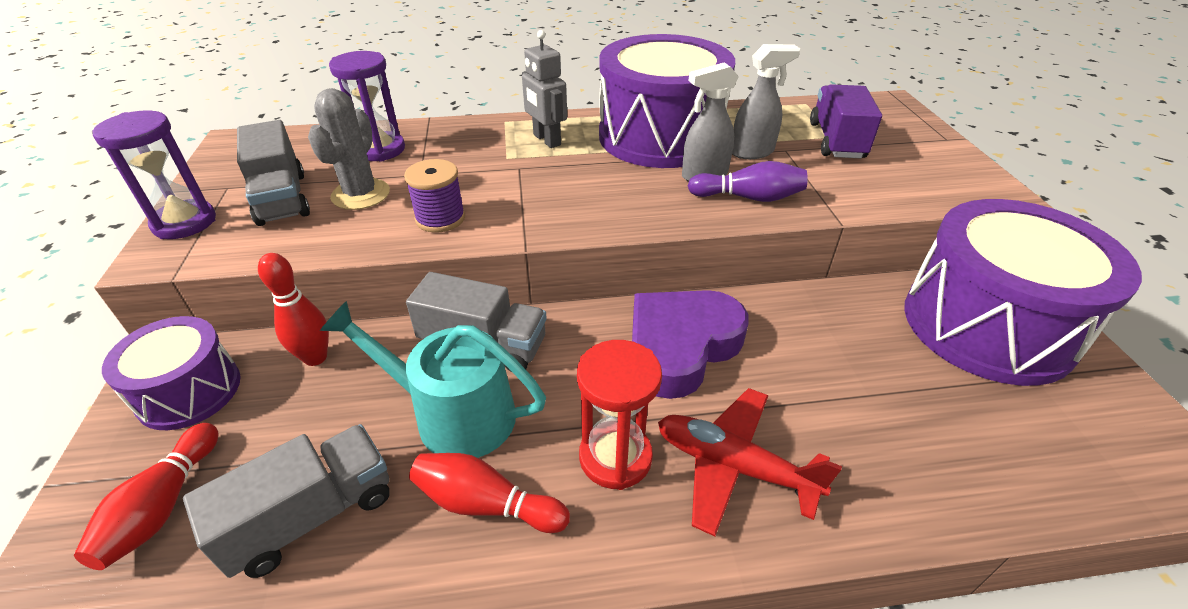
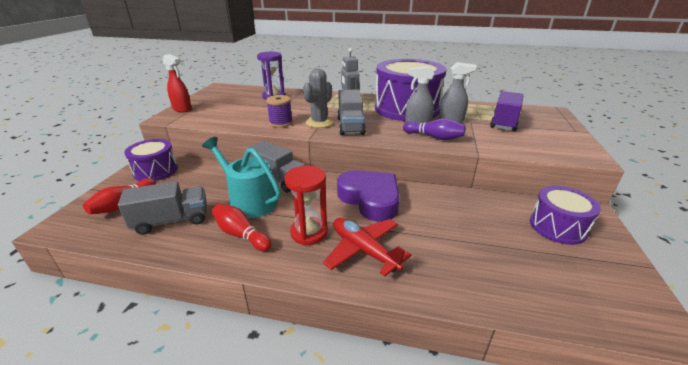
camera: 20 degrees right, 10 degrees down
(184, 223) = (182, 109): purple hourglass -> red spray bottle
(282, 198) = (223, 107): grey truck -> grey truck (350, 126)
(315, 357) = (208, 170): red bowling pin -> none
(360, 194) = (254, 110): grey cactus -> grey cactus (319, 122)
(680, 347) = (370, 199): purple heart -> purple heart turned 75 degrees clockwise
(987, 325) = (557, 227): purple drum -> purple drum, size x0.54

